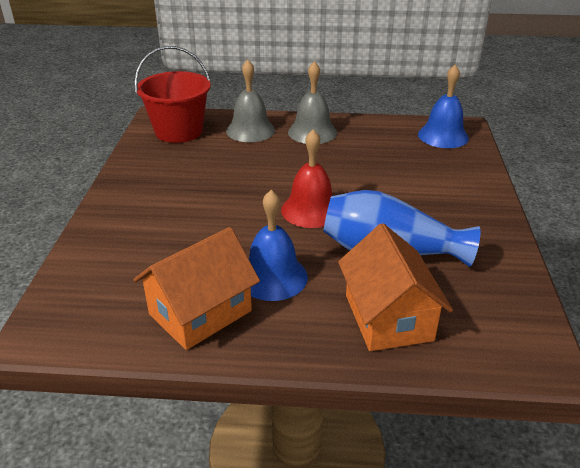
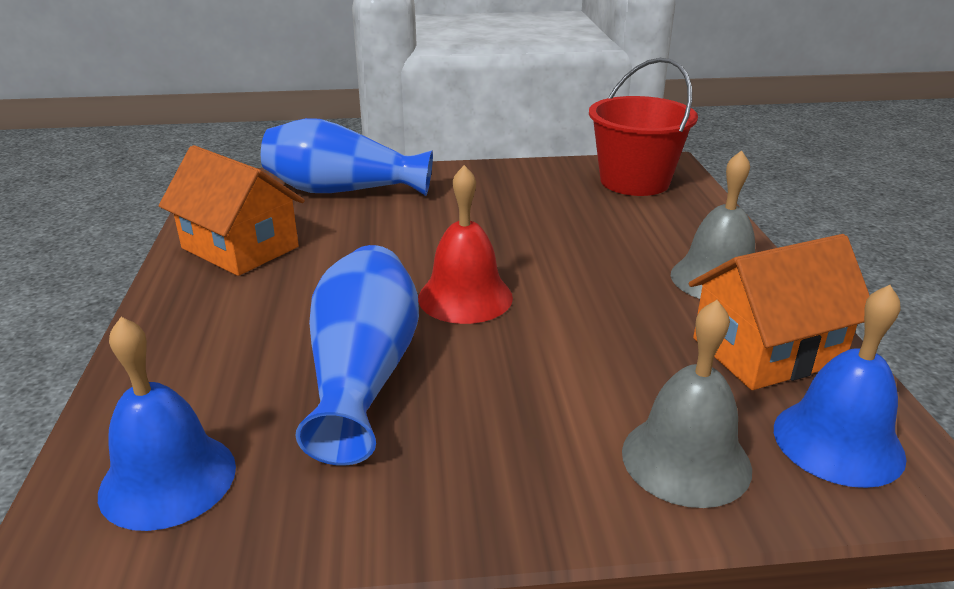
camera: 80 degrees right, 5 degrees down
(114, 255) = (343, 190): none -> blue vase
(250, 130) = (679, 227): grey bell -> grey bell (686, 459)
(273, 277) = (302, 283): blue bell -> blue bell (168, 479)
(388, 317) = (206, 378): orange house -> orange house (766, 351)

